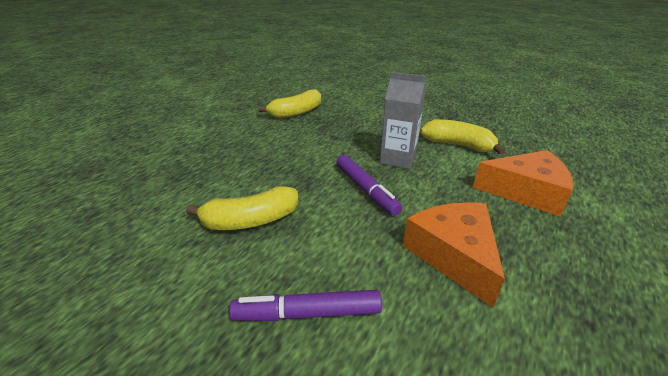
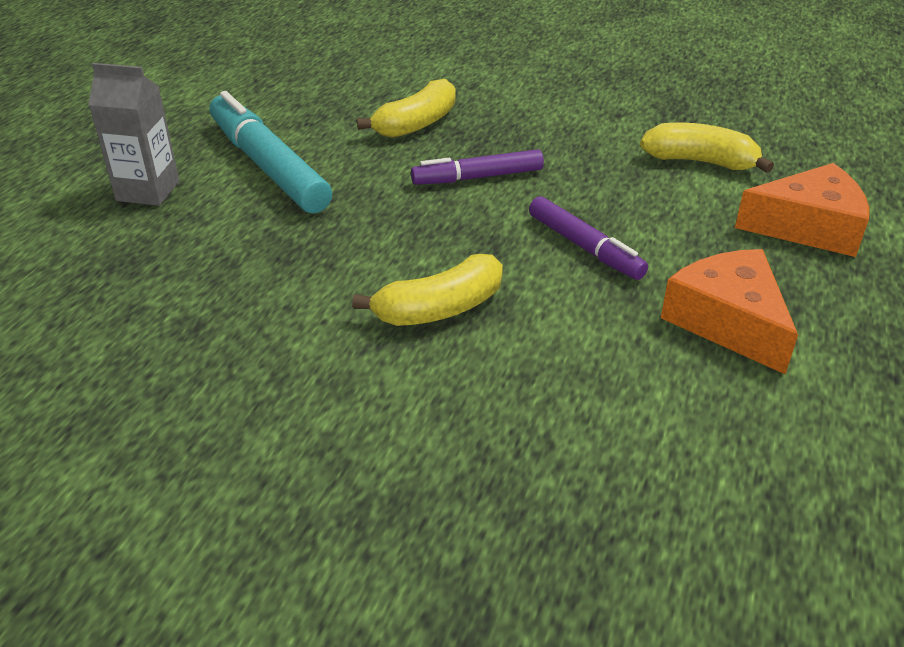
camera: 10 degrees left, 5 degrees up
(202, 127) = (268, 166): none -> turquoise marker
(307, 313) = (571, 408): purple marker -> purple marker (478, 177)
(398, 159) = (615, 194): grey carton -> grey carton (148, 191)

